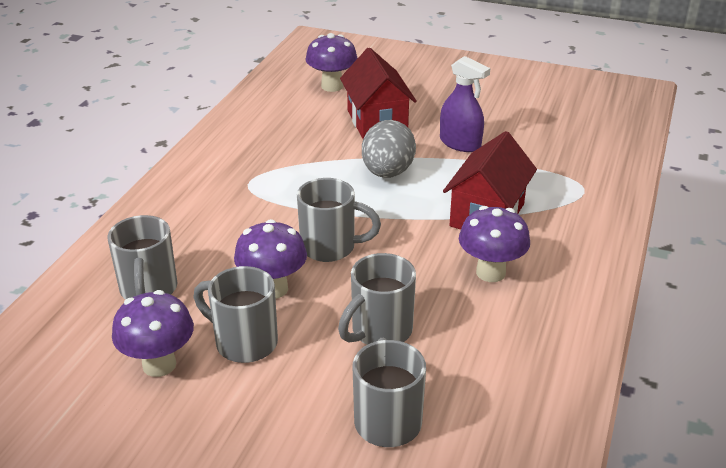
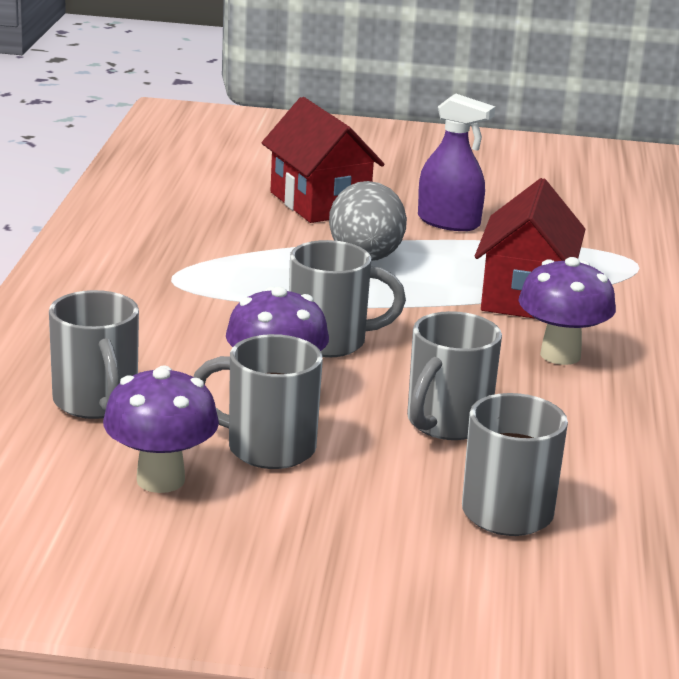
camera: 15 degrees left, 10 degrees down
(332, 86) = (232, 166): purple mushroom -> none

